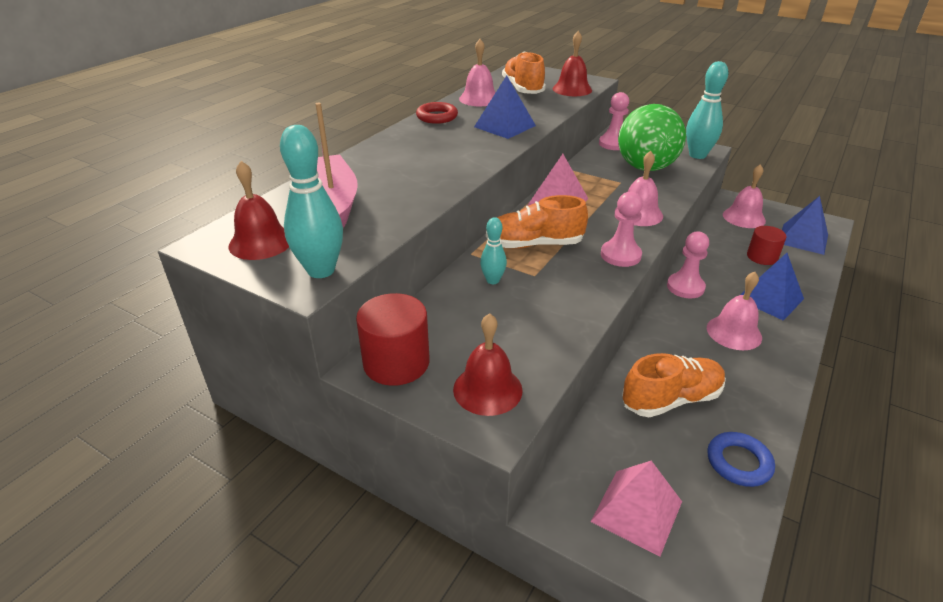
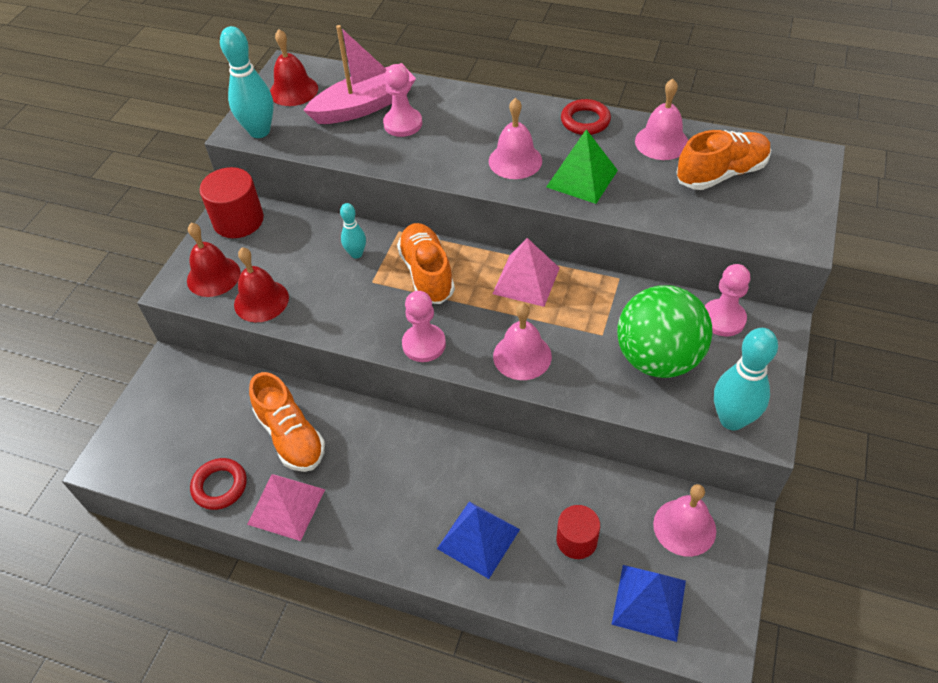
camera: 80 degrees right, 15 degrees up
(505, 126) = (582, 178): blue pyramid -> green pyramid
(572, 89) = (749, 221): red bell -> red bell (261, 301)
(637, 511) = (169, 415): pink pyramid -> pink pyramid (286, 506)
(685, 287) = (479, 450): pink pawn -> pink pawn (403, 124)
(734, 332) = (402, 495): pink bell -> pink bell (515, 160)
(738, 462) = (220, 486): blue ring -> red ring

